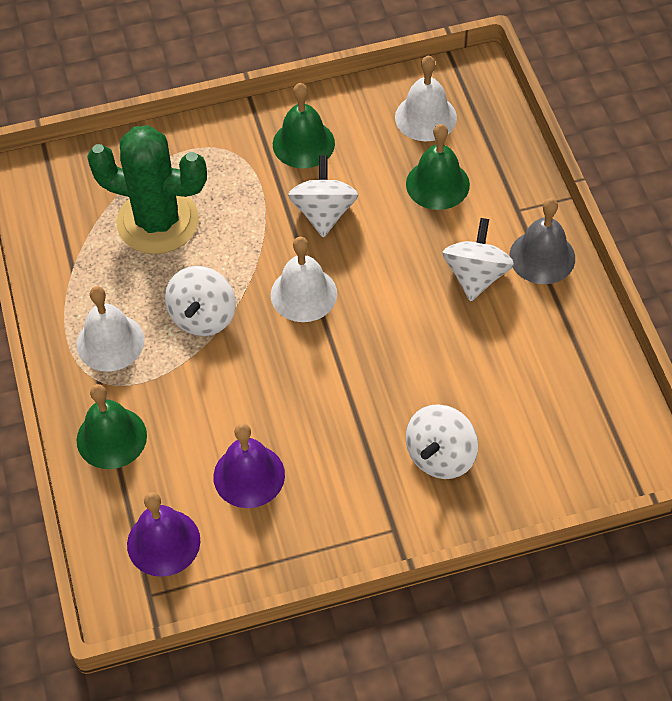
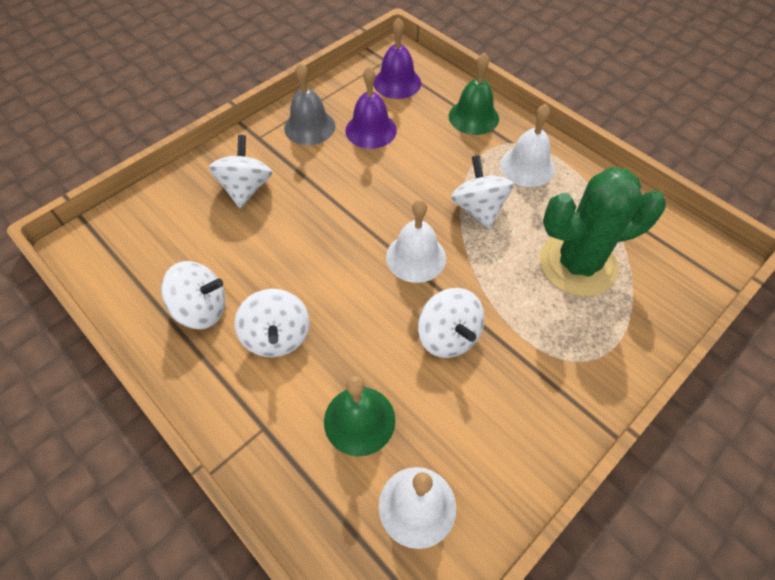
camera: 150 degrees right, 0 degrees up
(303, 143) = (519, 403): green bell -> none
(538, 331) = (202, 309): none -> white spinning top
(542, 257) = (220, 384): grey bell -> grey bell (309, 127)

